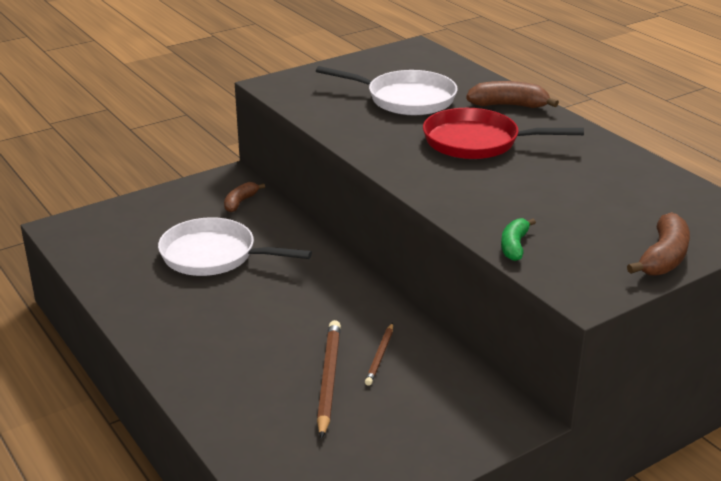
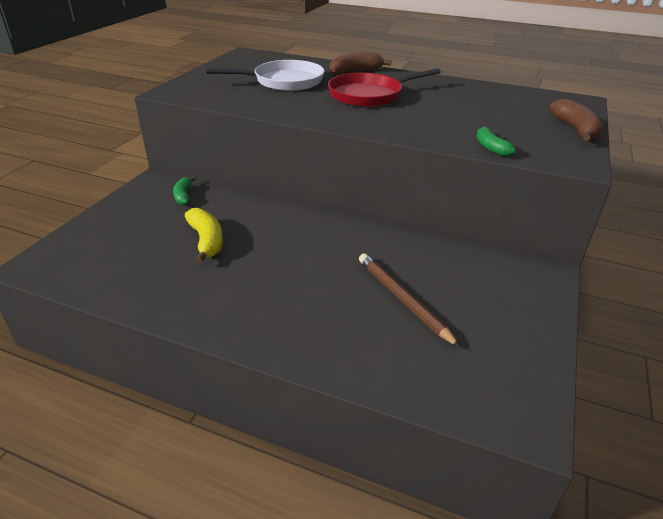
camera: 35 degrees left, 5 degrees up
(214, 255) = (206, 241): white pan -> yellow banana
(240, 202) = (184, 196): brown banana -> green banana
(380, 356) = (415, 267): brown pencil -> none

